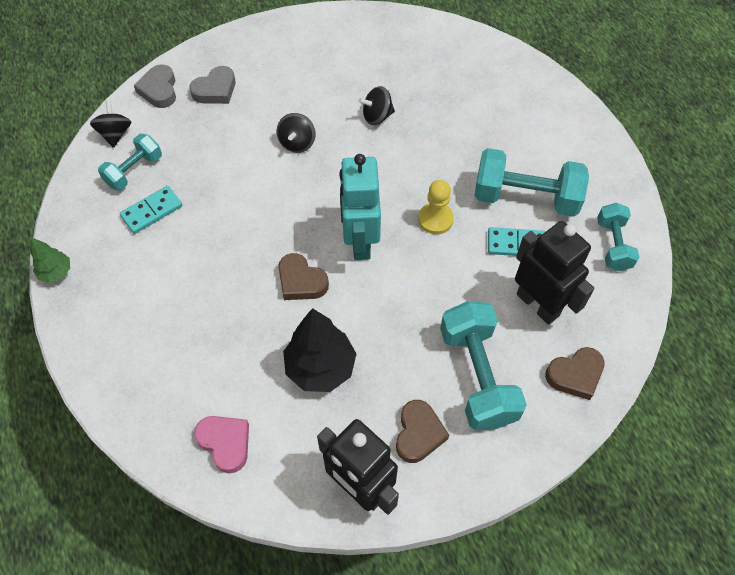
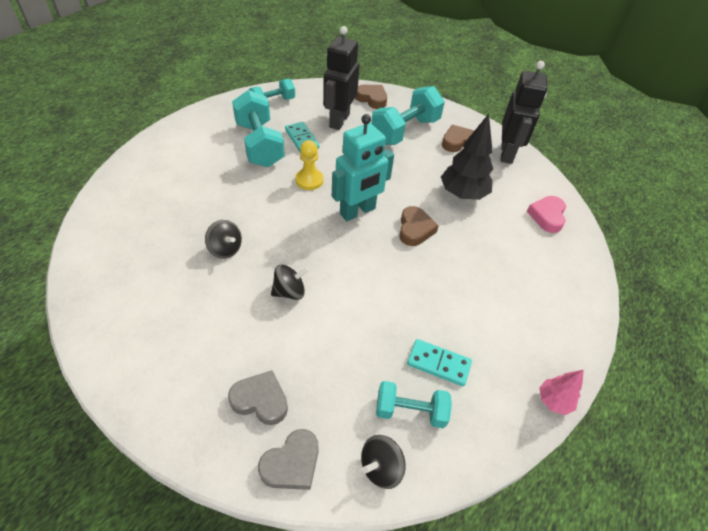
camera: 125 degrees left, 10 degrees down
(56, 272) = (553, 401): green tree -> pink tree

